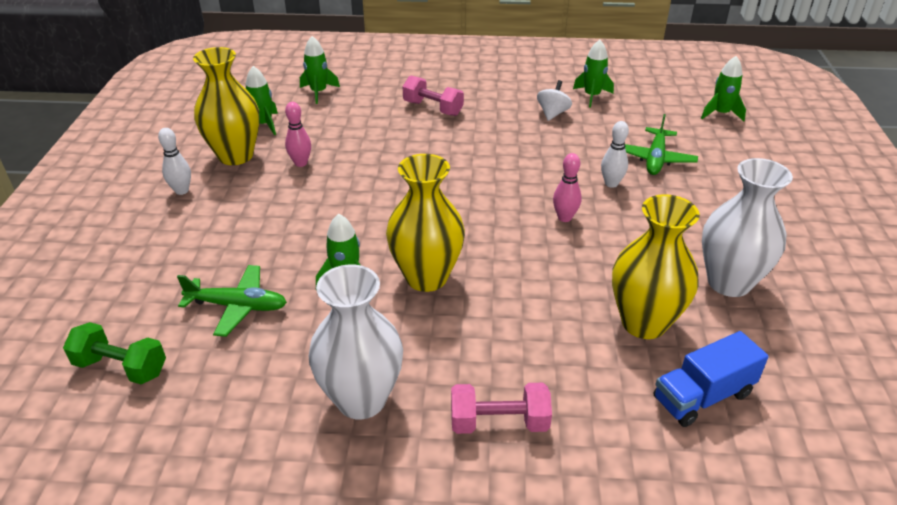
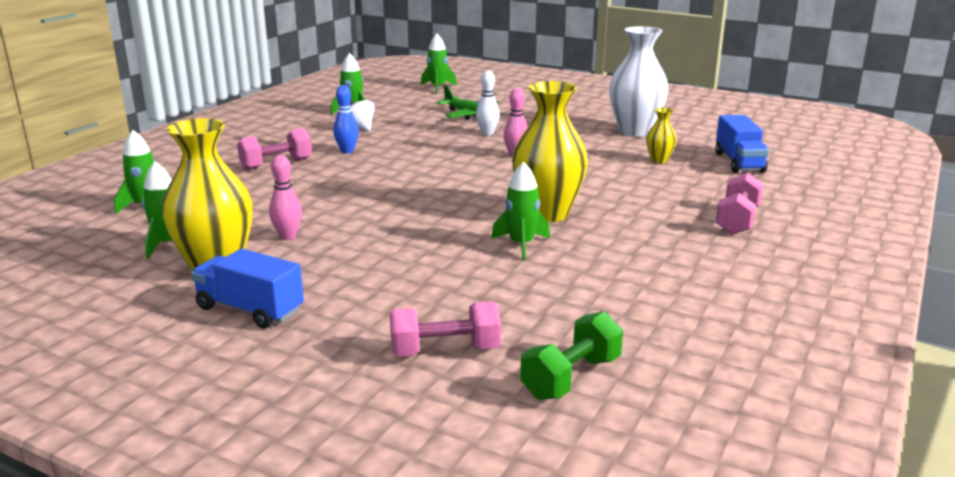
camera: 65 degrees left, 15 degrees down
(147, 292) = (445, 351): none -> pink dumbbell
(182, 191) = (250, 310): white bowling pin -> blue truck
(238, 306) = (517, 301): green plane -> none
(361, 399) = (688, 263): white vase -> none
(490, 127) = (347, 151): none -> blue bowling pin
(644, 323) = (659, 160): yellow vase -> yellow vase, size x0.47

